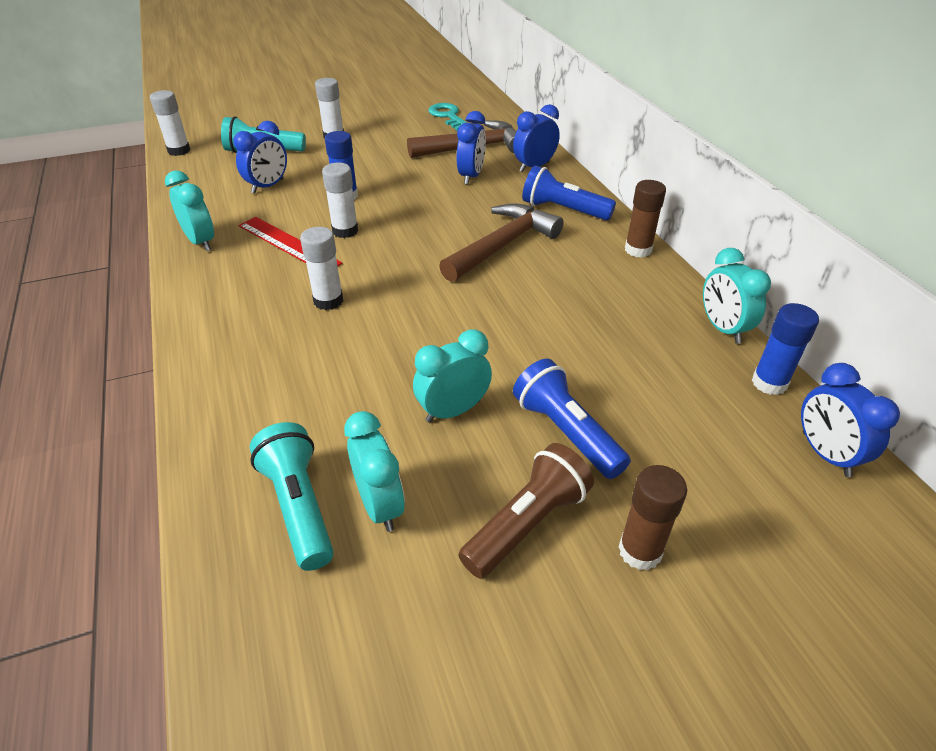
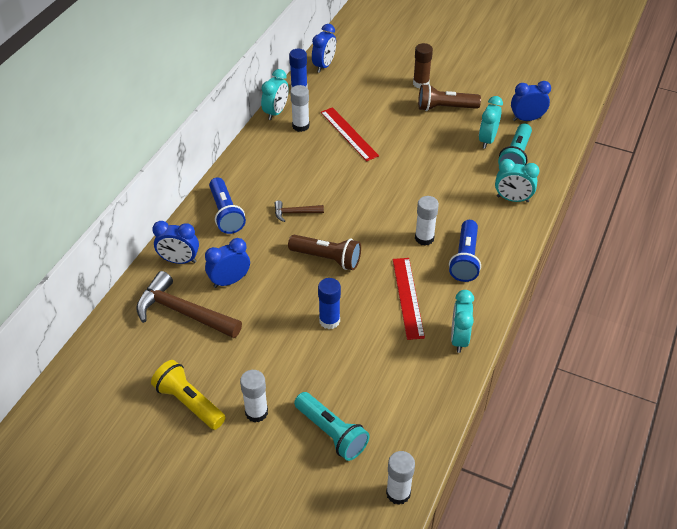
camera: 135 degrees left, 5 degrees up
(268, 186) = (370, 373): blue clock -> blue clock (526, 119)
(345, 231) = (364, 285): white glue stick -> white glue stick (300, 126)
(388, 121) = (189, 402): none -> yellow flashlight
(411, 230) = (327, 258): none -> brown flashlight
(448, 116) = (136, 371): turquoise key -> none
(453, 411) = (427, 152): turquoise clock -> turquoise clock (512, 199)
(503, 245) = (295, 213): brown hammer -> brown hammer, size x0.50
(566, 432) = (396, 120): blue flashlight -> blue flashlight (465, 259)
(593, 363) = (349, 134): none -> red ruler
(638, 250) = (237, 165): brown glue stick -> none

